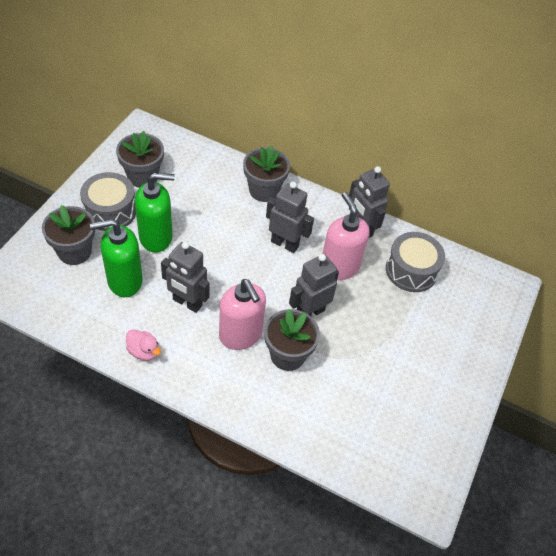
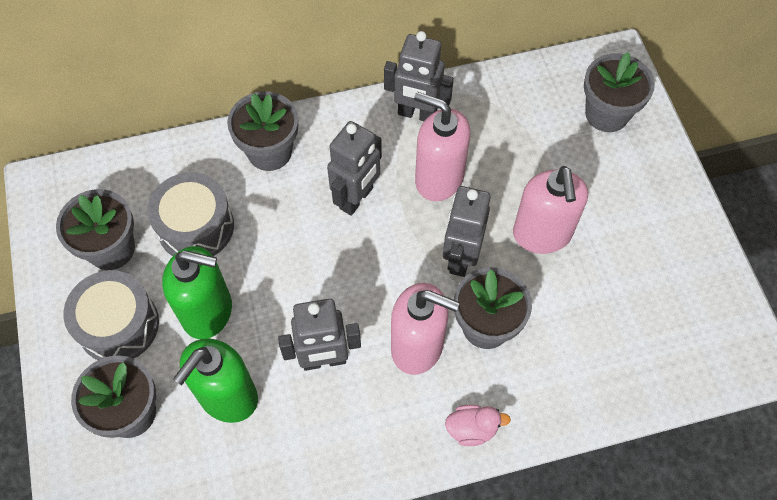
camera: 35 degrees left, 10 degrees up
(144, 351) = (336, 459): pink duck -> pink duck (472, 429)
(156, 237) = (208, 312): green soap dispenser -> green soap dispenser turned 60 degrees clockwise
(285, 244) = (356, 198): grey robot -> grey robot turned 135 degrees clockwise
(368, 337) = (542, 234): none -> pink soap dispenser
(411, 270) = (511, 121): grey drum -> grey drum (196, 227)
(474, 308) = (607, 114): none -> grey flower pot

